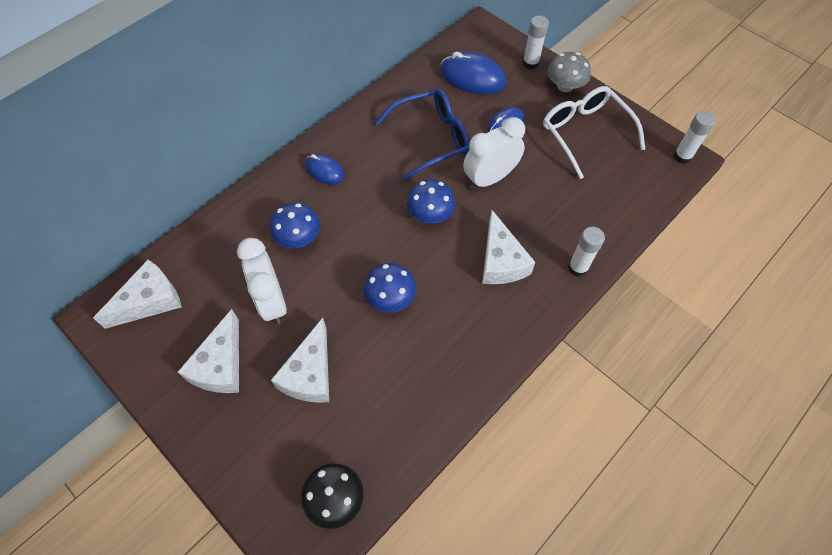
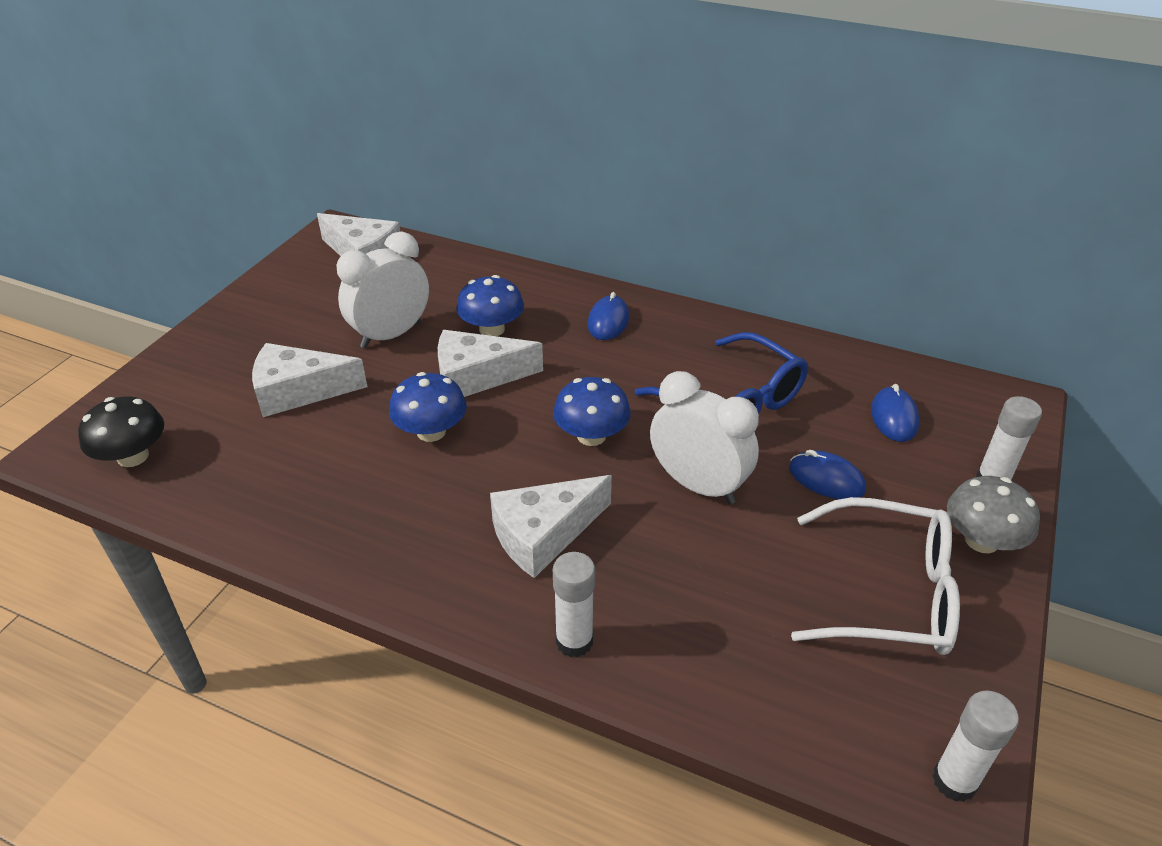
camera: 70 degrees right, 20 degrees down
(221, 365) = (296, 322): white cheese -> white cheese (477, 376)
(472, 77) = (894, 417): blue mouse -> blue mouse, size x0.60
(585, 133) = (889, 593): white glasses -> white glasses turned 60 degrees clockwise

